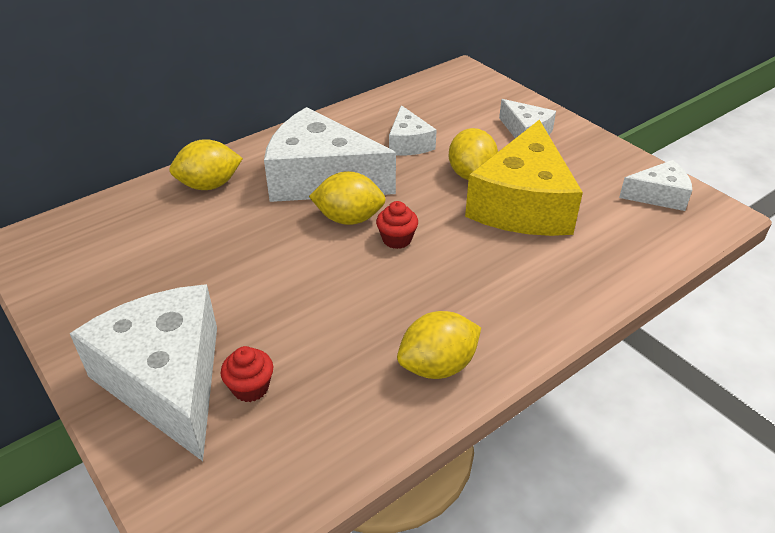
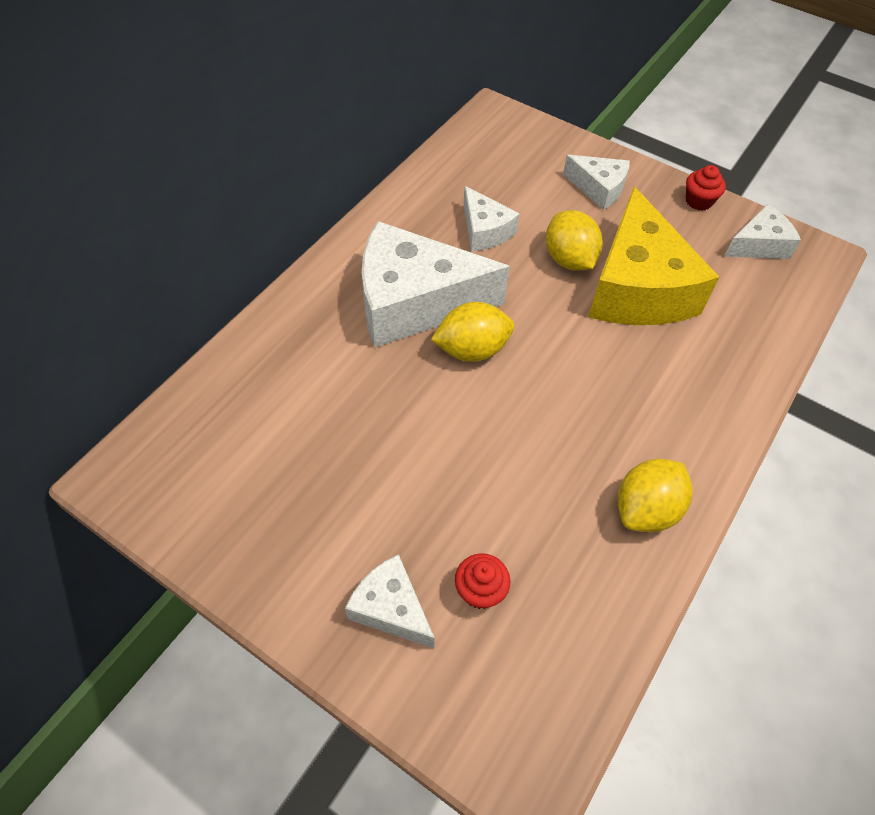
camera: 20 degrees left, 15 degrees up
(167, 380) = (391, 608): white cheese -> white cheese, size x0.50
(209, 185) = (294, 341): yellow lemon -> none
(397, 239) = (534, 364): red cupcake -> red cupcake (698, 201)

